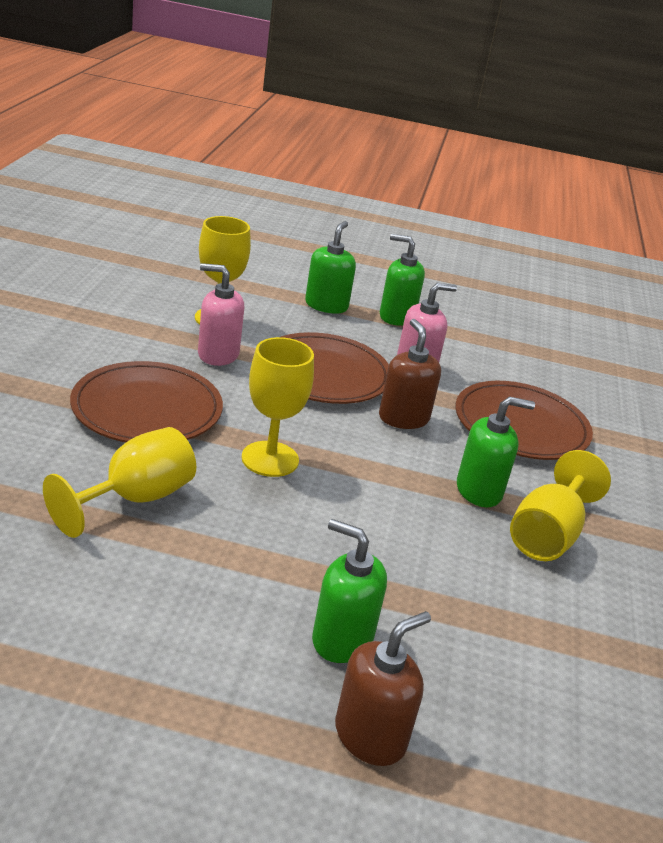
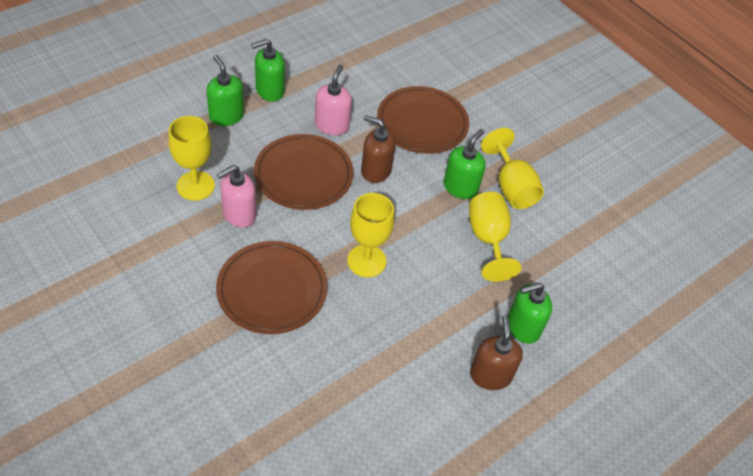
camera: 50 degrees left, 20 degrees up
(135, 499) = (356, 348): yellow goblet -> yellow goblet (488, 239)
(370, 736) = (584, 358): brown soap dispenser -> brown soap dispenser (490, 375)

